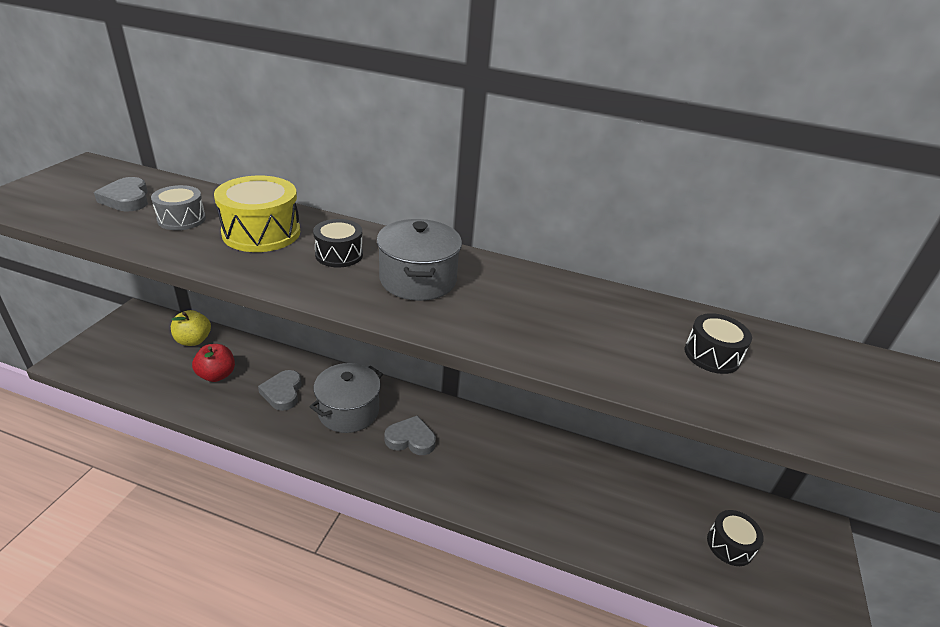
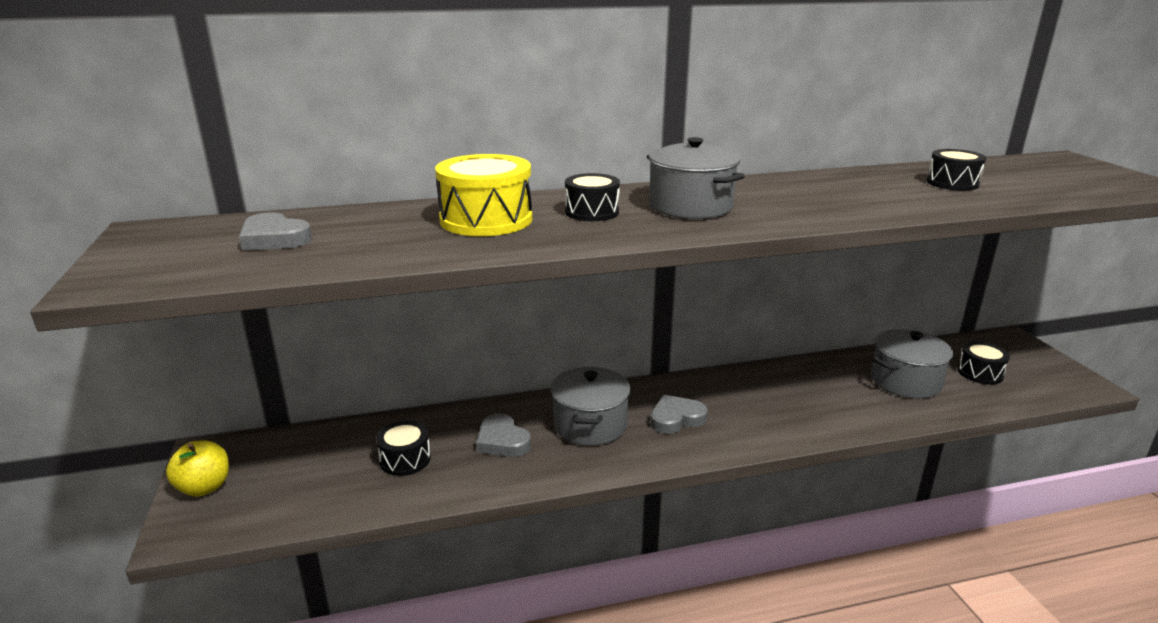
camera: 30 degrees left, 10 degrees down
(181, 219) = (379, 234): grey drum -> none
(193, 340) = (327, 443): yellow apple -> yellow apple (204, 487)
(217, 375) = (405, 459): red apple -> black drum
(641, 512) = (905, 381): none -> grey pot

